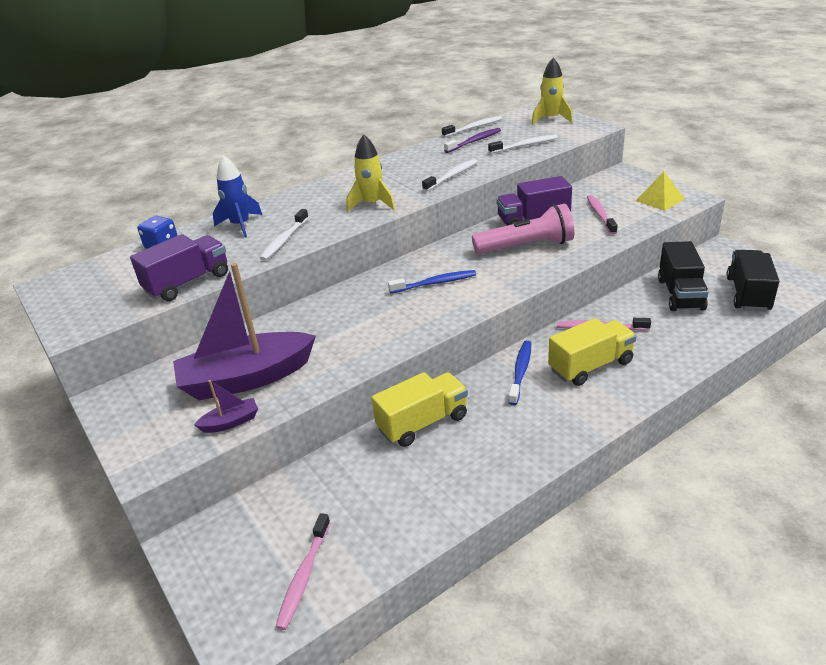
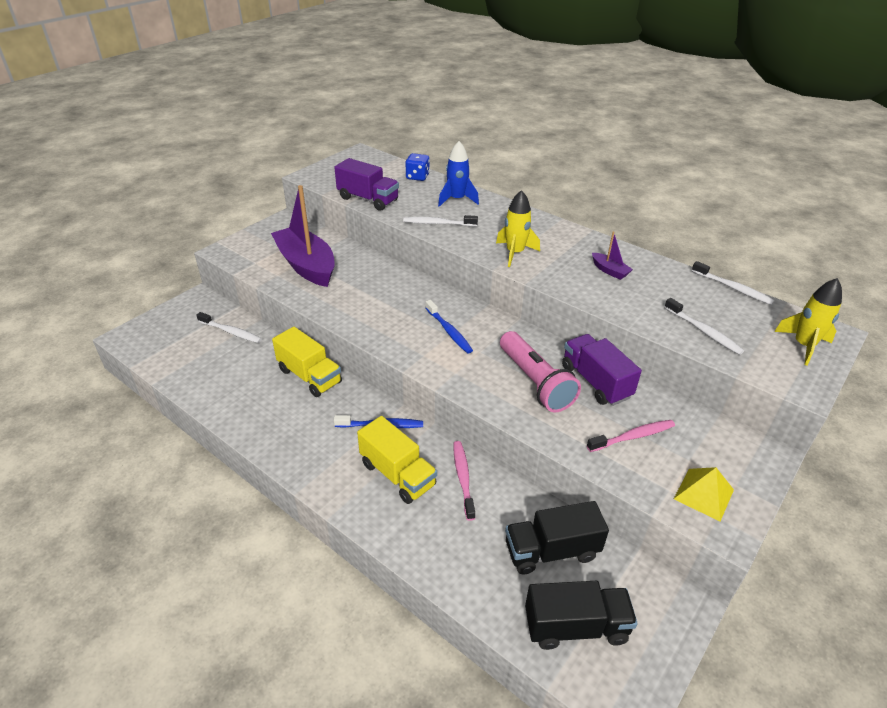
camera: 70 degrees right, 5 degrees up
(231, 422) = (261, 271): purple boat -> purple boat (609, 271)
(304, 576) = (168, 349): pink toothbrush -> none
(452, 176) = (595, 289): white toothbrush -> white toothbrush (231, 332)
(474, 141) = (693, 293): purple toothbrush -> none

